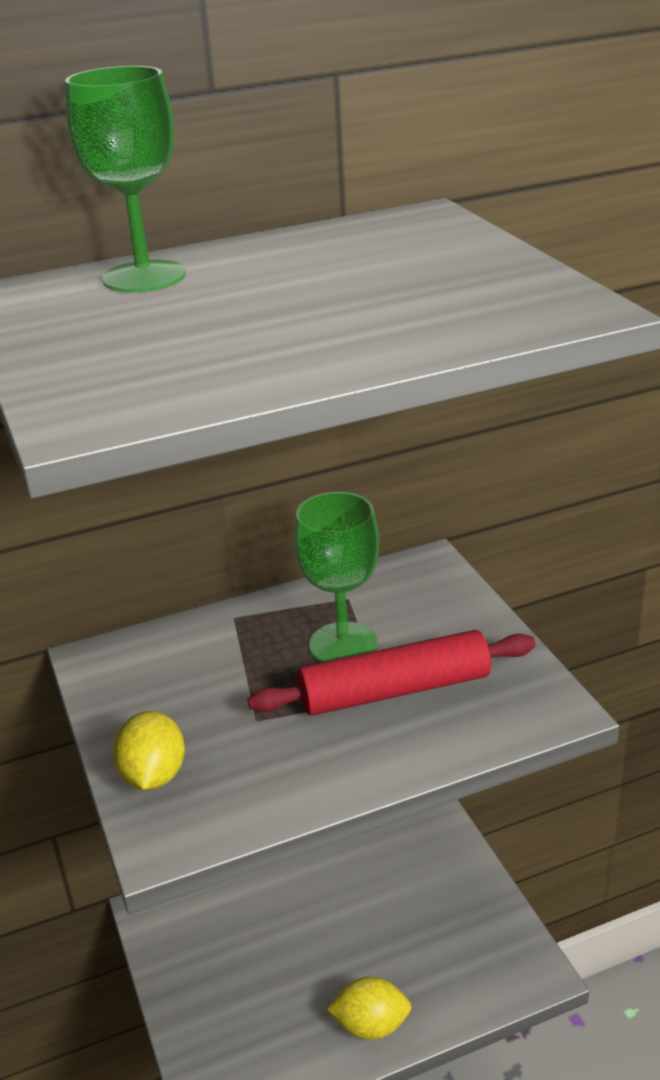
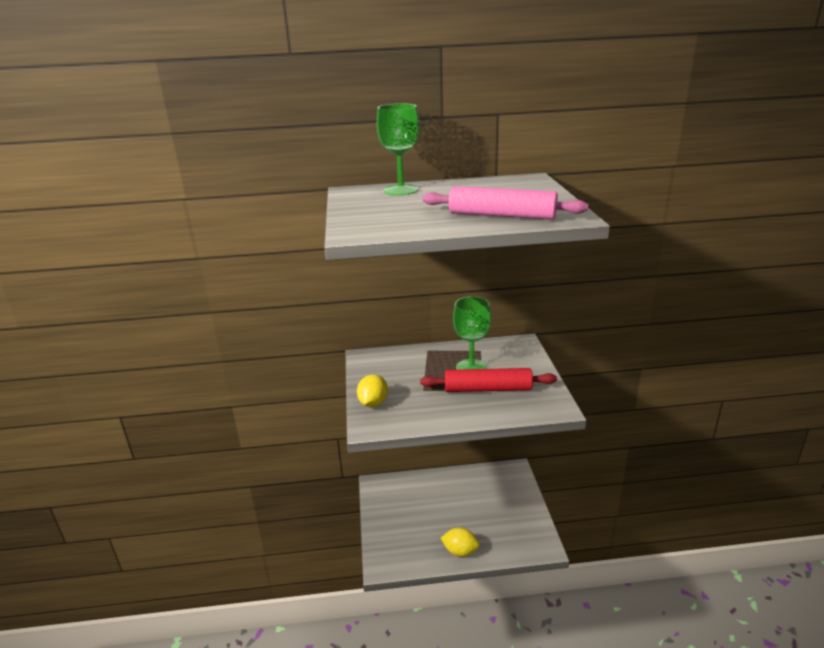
camera: 15 degrees right, 5 degrees down
(417, 321) = (502, 215): none -> pink rolling pin

